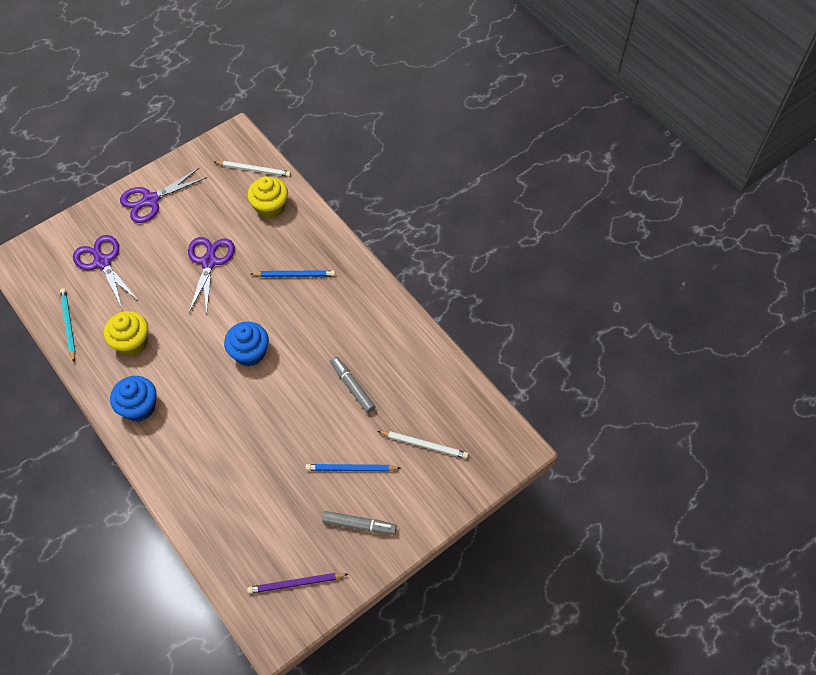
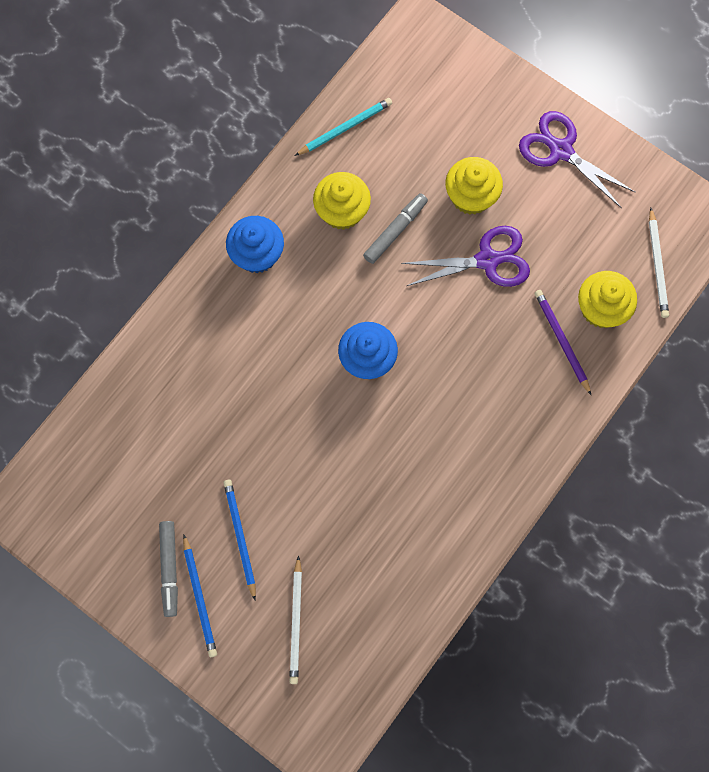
camera: 75 degrees right, 15 degrees up
(102, 262) = (446, 130): purple scissors -> none
(158, 260) = (471, 196): none -> yellow cupcake
(295, 275) = (501, 377): blue pencil -> blue pencil (200, 598)
(296, 583) = (81, 515): purple pencil -> purple pencil (561, 341)
(352, 387) = (354, 505): grey marker -> grey marker (395, 231)

